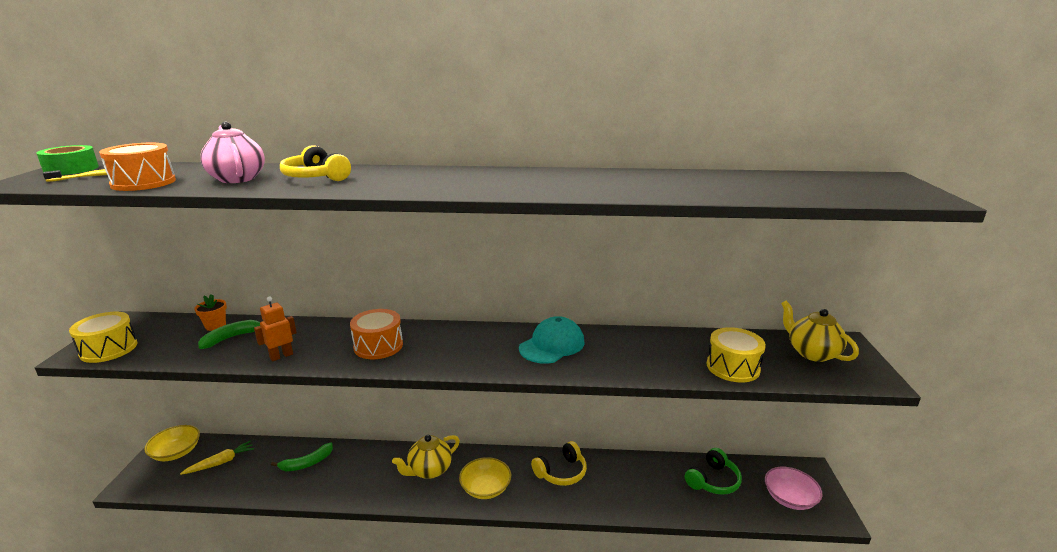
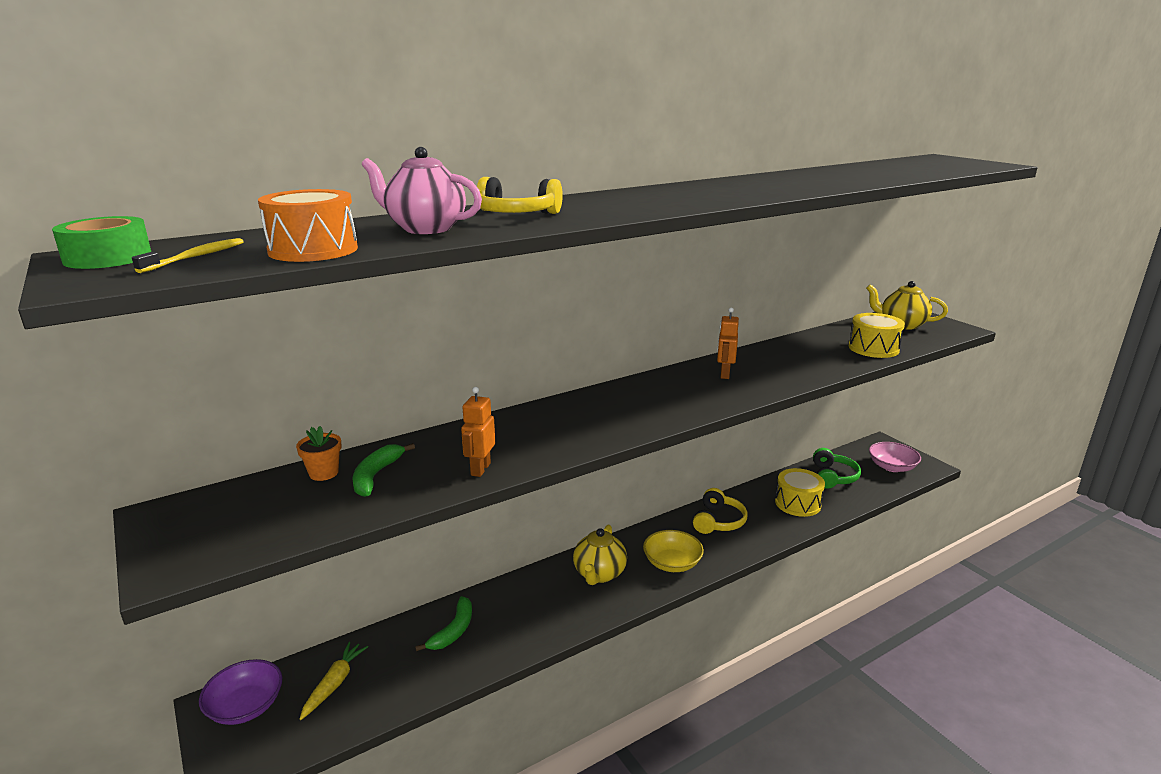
camera: 35 degrees left, 0 degrees up
(109, 349) = (210, 547): yellow drum -> yellow drum (797, 503)
(176, 452) = (246, 706): yellow bowl -> purple bowl
(378, 346) = (569, 425): orange drum -> none
(552, 345) = (724, 374): turquoise cap -> orange robot

